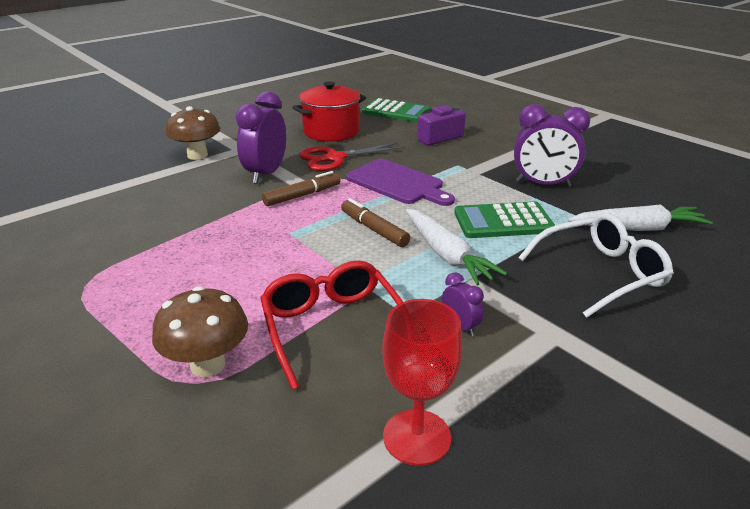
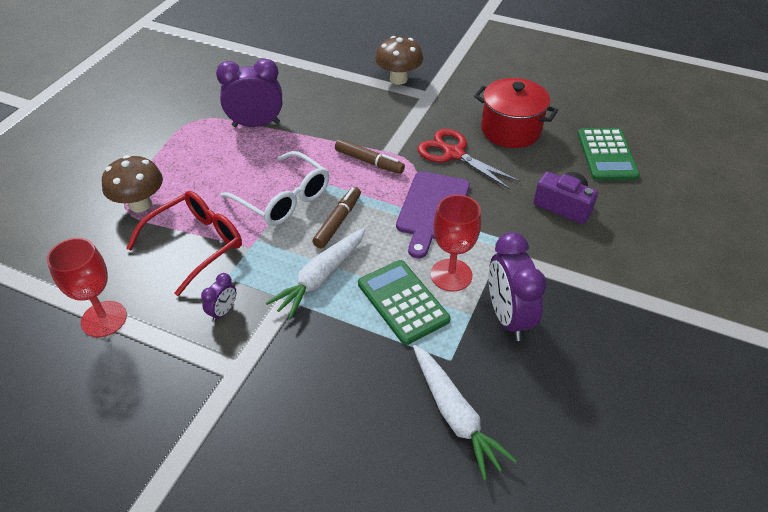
camera: 65 degrees right, 15 degrees up
(266, 174) = (392, 127): purple clock -> purple clock (256, 124)
(484, 194) = (451, 275): none -> red goblet
(600, 273) = (344, 392): white glasses -> white glasses (283, 199)

